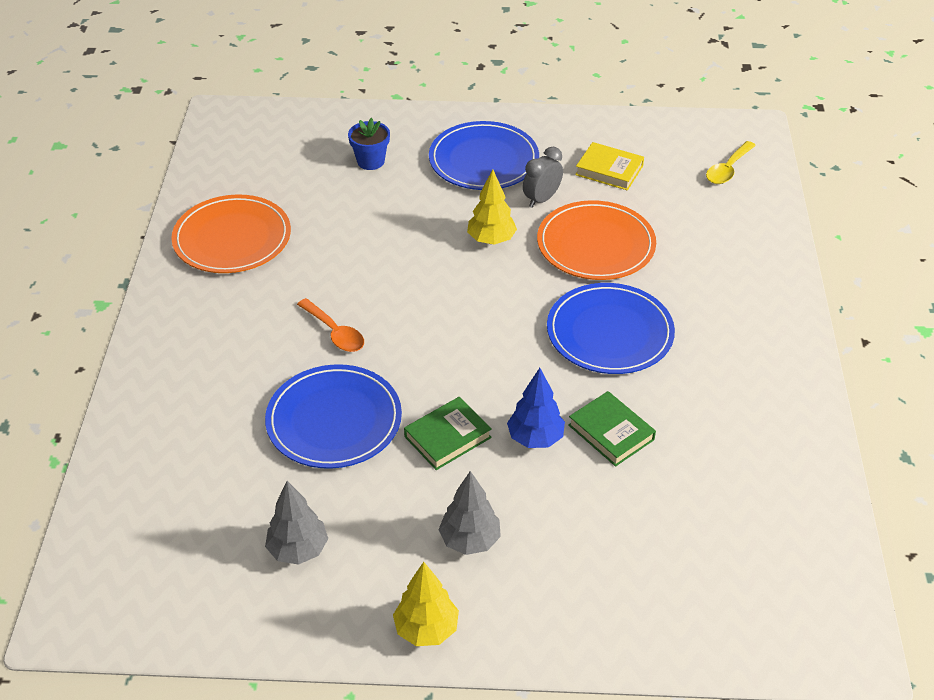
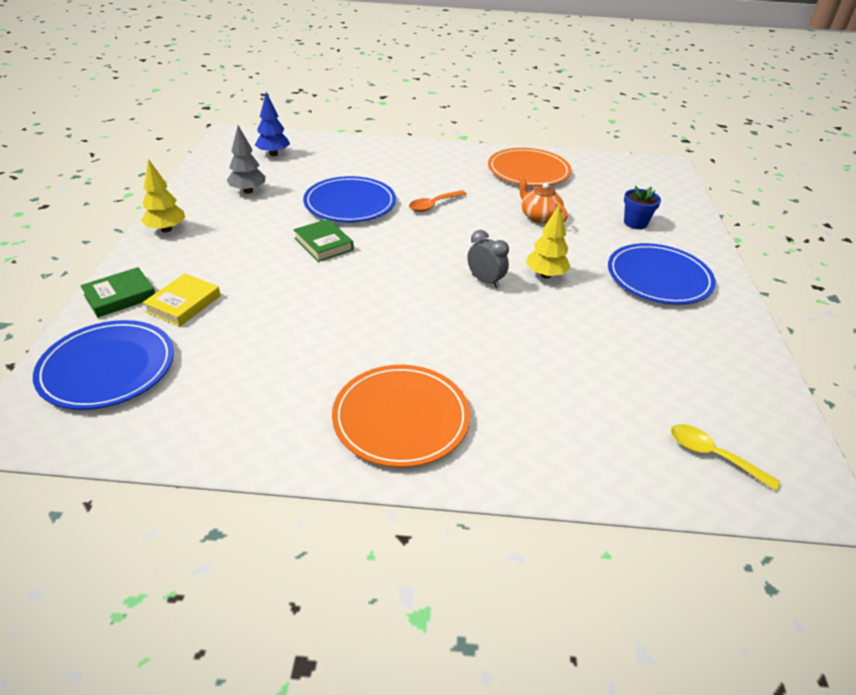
camera: 90 degrees right, 5 degrees down
(360, 236) = (539, 216): none -> orange teapot
(470, 540) = (227, 248): grey tree -> none
(535, 438) = (311, 281): blue tree -> blue tree (273, 154)
(541, 199) = (610, 306): grey clock -> grey clock (485, 281)
(595, 245) = (549, 334): orange plate -> orange plate (401, 418)
(609, 170) = (673, 355): yellow book -> yellow book (183, 303)
(609, 333) = (426, 330): blue plate -> blue plate (107, 368)
(611, 432) = (307, 319): green book -> green book (120, 296)

